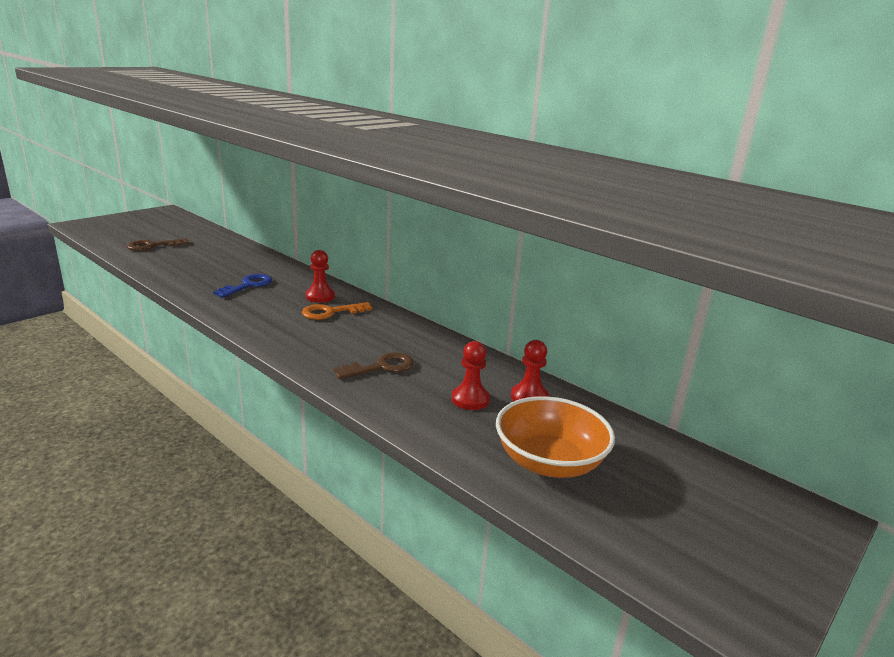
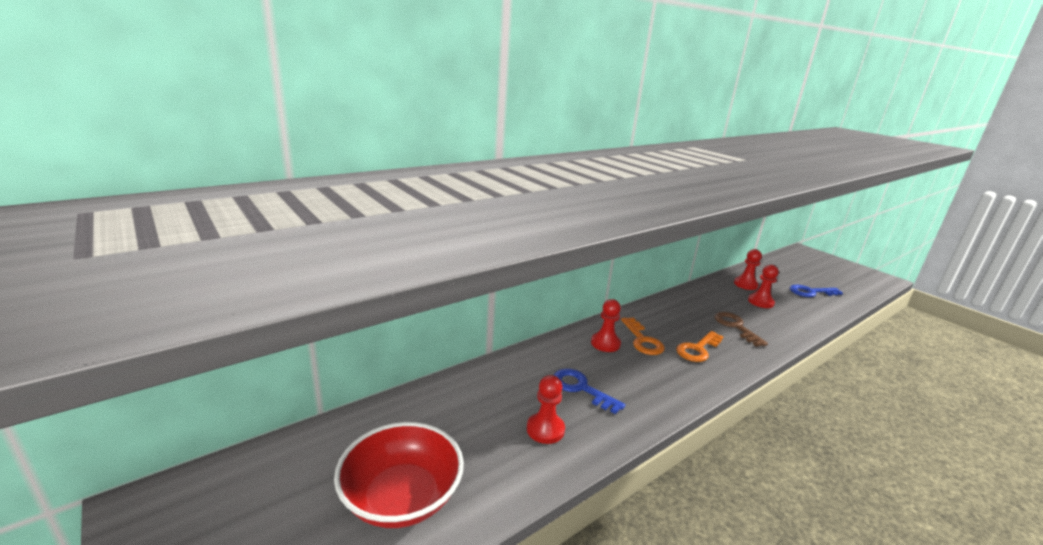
camera: 80 degrees left, 0 degrees up
(153, 246) = (402, 497): brown key -> red bowl
(200, 274) = (545, 429): none -> red pawn
(320, 337) = (698, 349): none -> orange key
(549, 462) = (811, 292): orange bowl -> blue key

